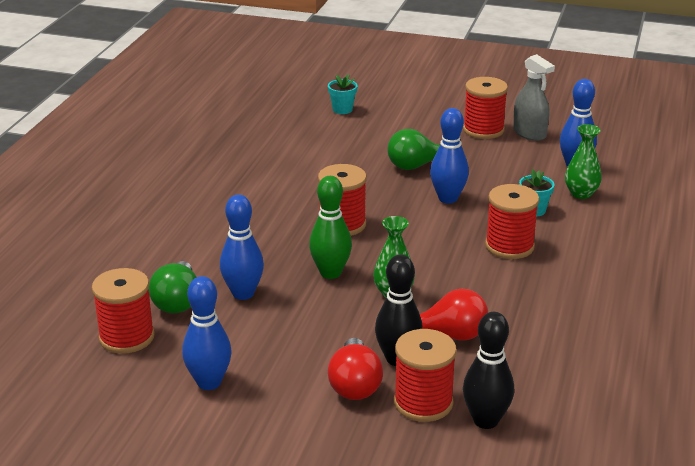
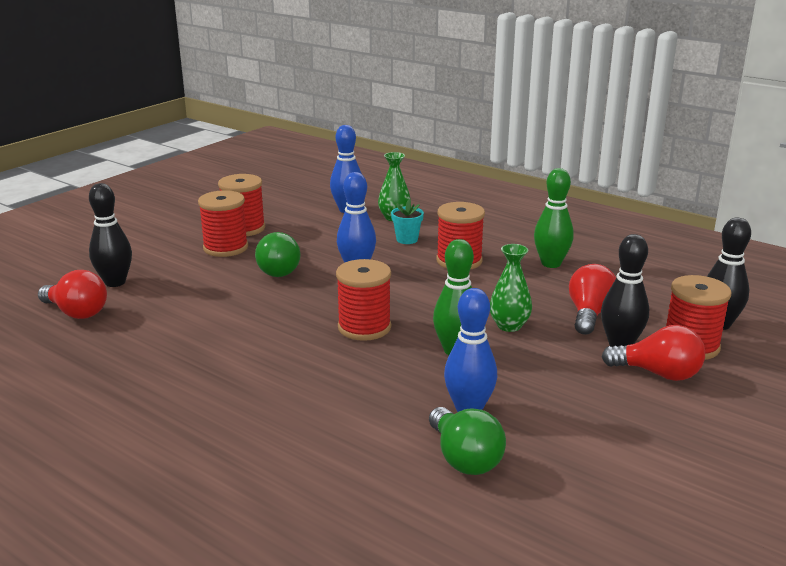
camera: 70 degrees left, 5 degrees down
(126, 337) = (528, 510): red spool -> red spool (225, 248)
(177, 302) = (464, 458): green light bulb -> green light bulb turned 45 degrees clockwise
(209, 382) = (638, 460): blue bowling pin -> none
(288, 111) = (77, 313): none -> red light bulb
(342, 109) = (115, 282): turquoise flower pot -> black bowling pin
(529, 133) = (272, 213): grey spray bottle -> none
(549, 300) = (551, 263): none -> green bowling pin

